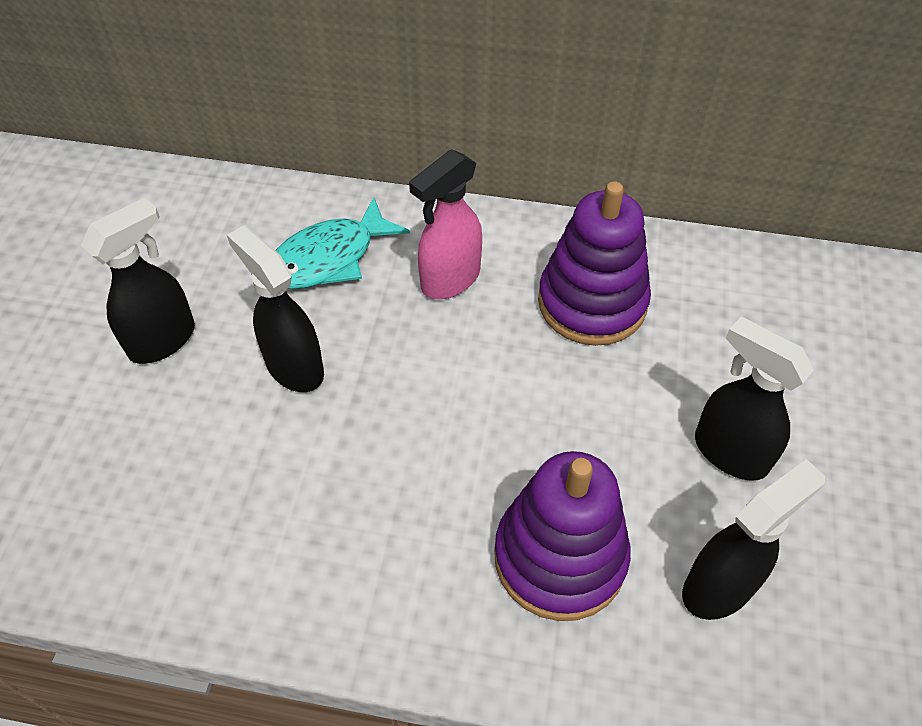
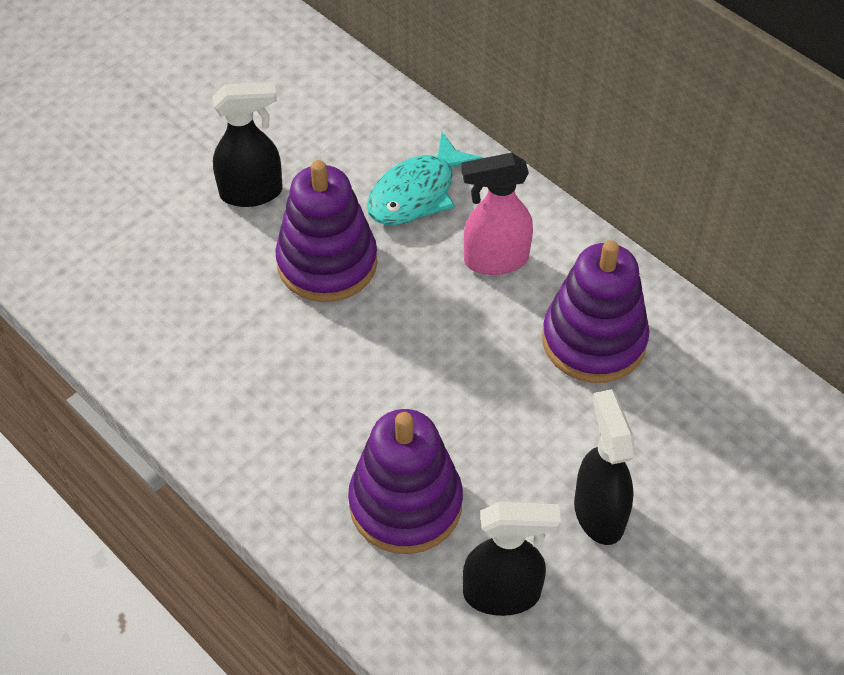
camera: 35 degrees right, 0 degrees up
(294, 367) = (327, 263): black spray bottle -> purple stacking toy
(330, 258) = (417, 193): turquoise fish -> turquoise fish turned 45 degrees counterclockwise

